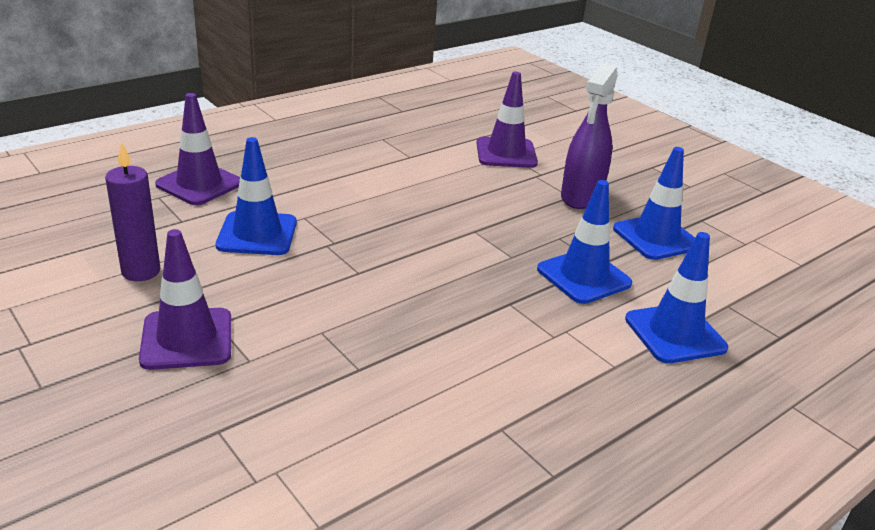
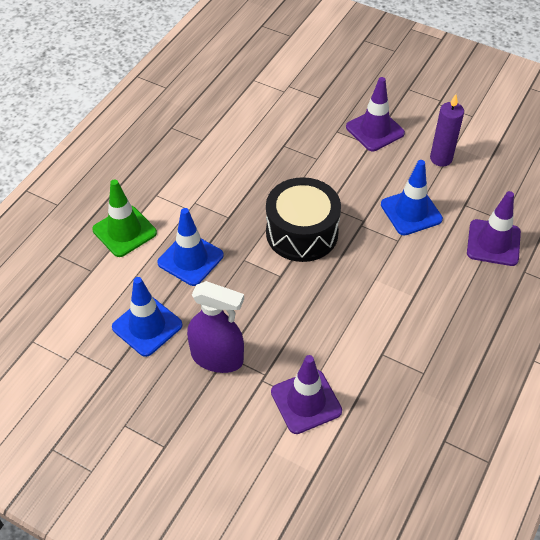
camera: 160 degrees right, 20 degrees up
(418, 257) = (302, 233): none -> black drum
(581, 197) = (217, 358): purple spray bottle -> purple spray bottle turned 105 degrees clockwise
(675, 333) = (124, 231): blue traffic cone -> green traffic cone

